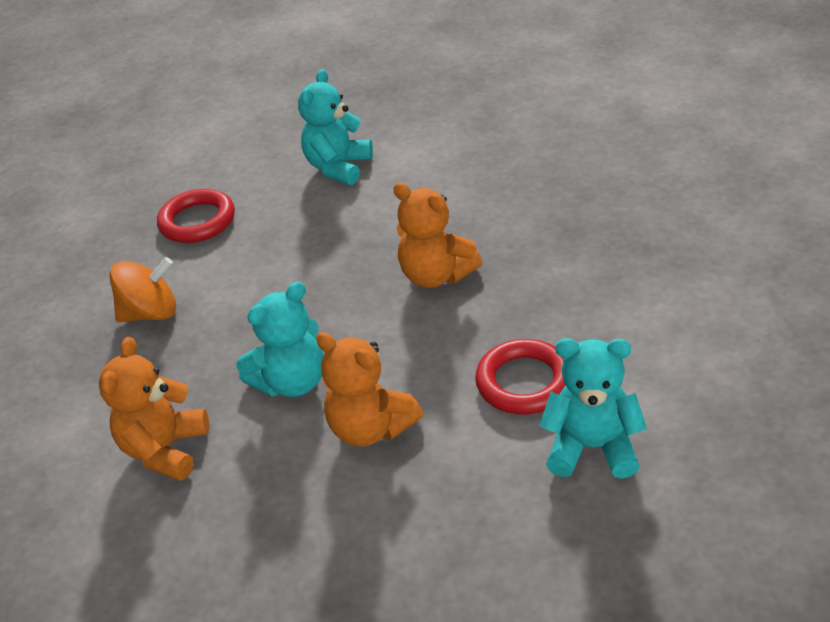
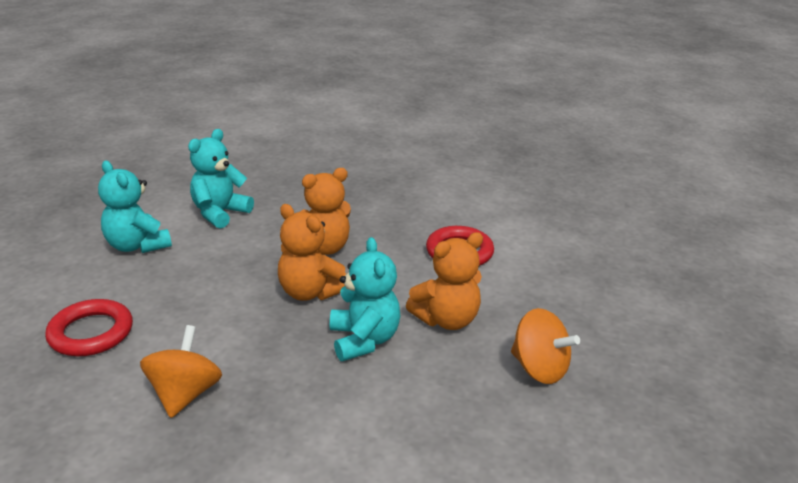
camera: 70 degrees left, 10 degrees down
(165, 450) = (375, 429): orange teddy bear -> orange teddy bear (310, 292)
(331, 541) = (539, 368): none -> orange spinning top
(592, 448) = (532, 250): turquoise teddy bear -> turquoise teddy bear (220, 213)

